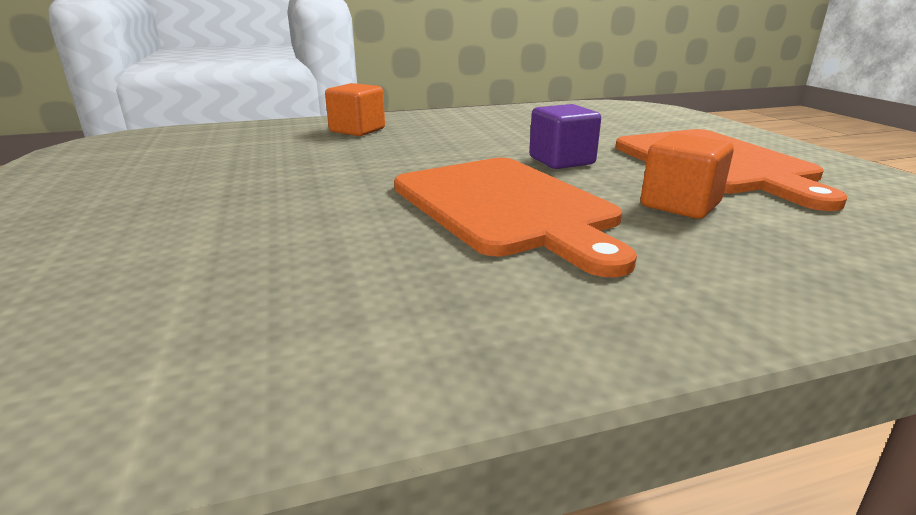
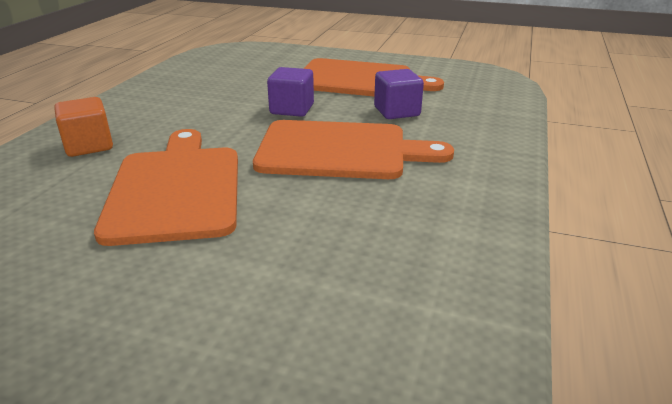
camera: 55 degrees left, 5 degrees up
(319, 172) = (176, 189): none -> orange cutting board
(680, 205) = (396, 111): orange cube -> purple cube

